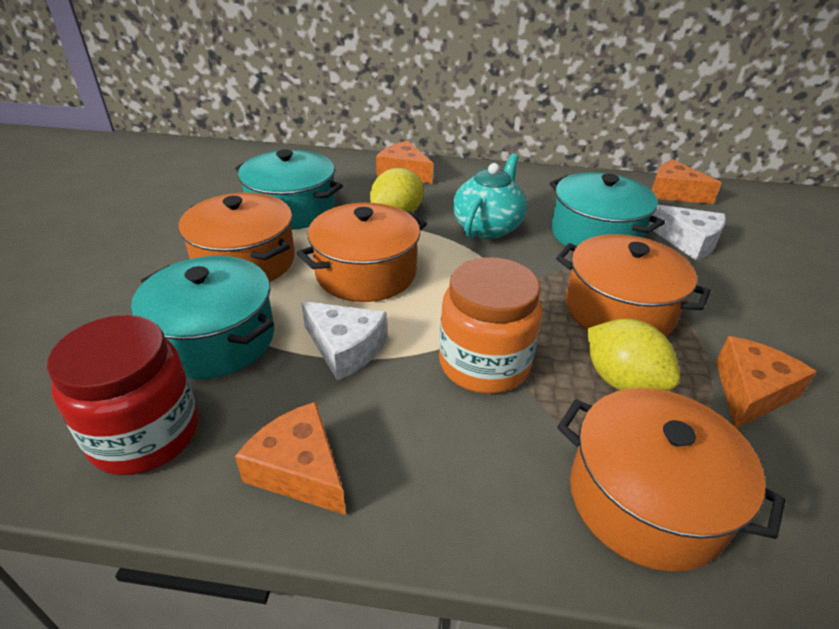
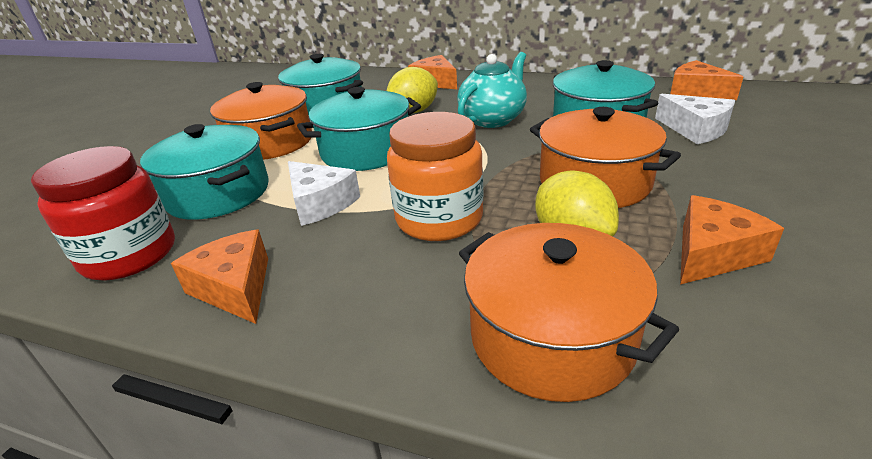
camera: 15 degrees right, 5 degrees down
(366, 273) = (366, 151): orange pot -> turquoise pot

